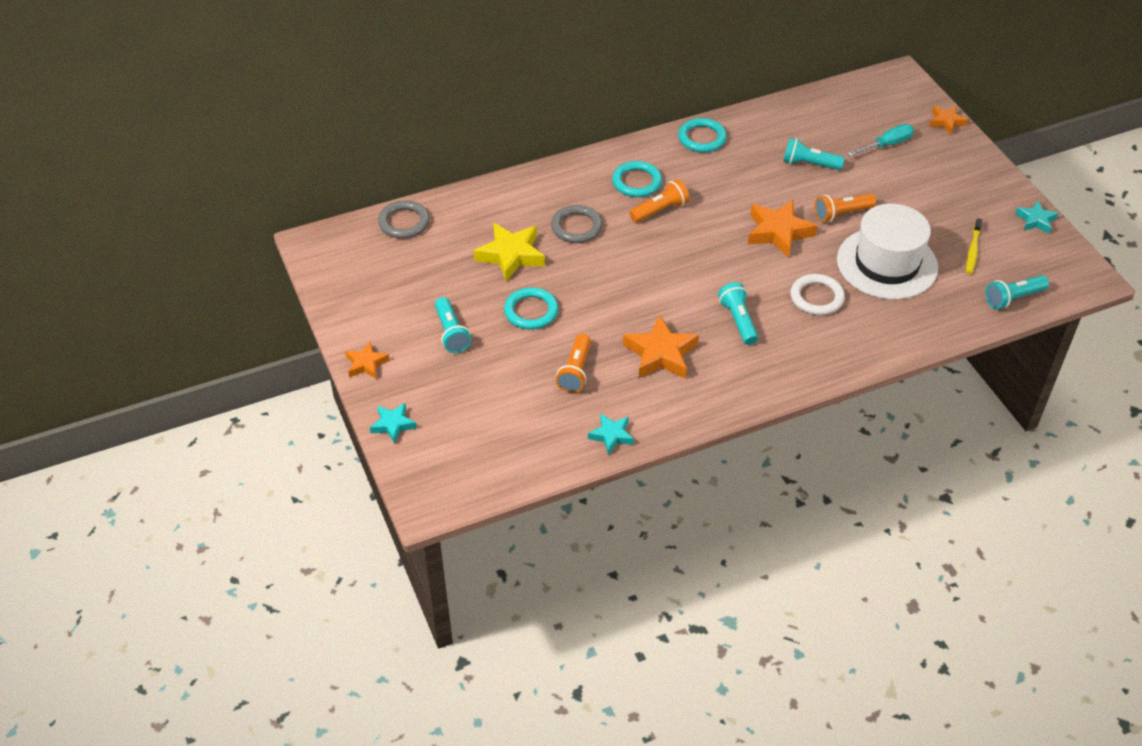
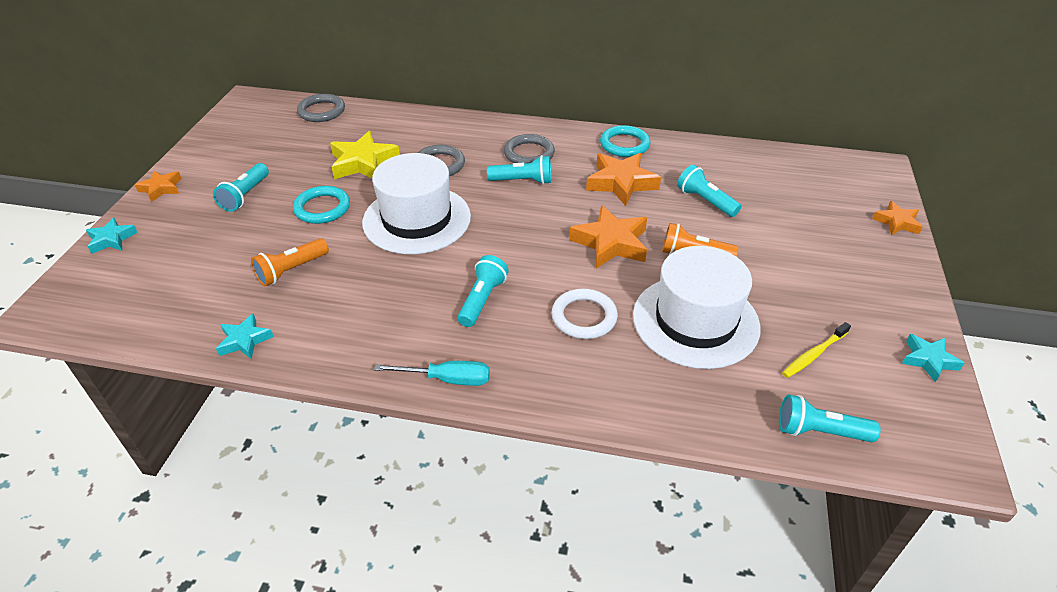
camera: 35 degrees right, 5 degrees down
(618, 283) = (417, 219): none -> white hat
(637, 182) = (529, 153): turquoise ring -> grey ring
(660, 210) = (522, 181): orange flashlight -> turquoise flashlight
(660, 354) = (377, 293): orange star -> orange star (621, 183)
(886, 145) = (806, 216): turquoise screwdriver -> turquoise screwdriver (447, 379)

